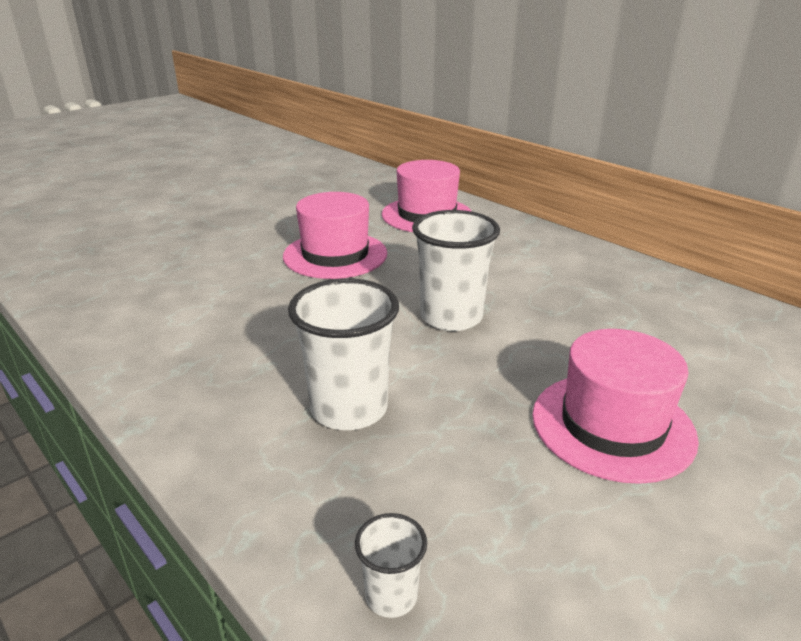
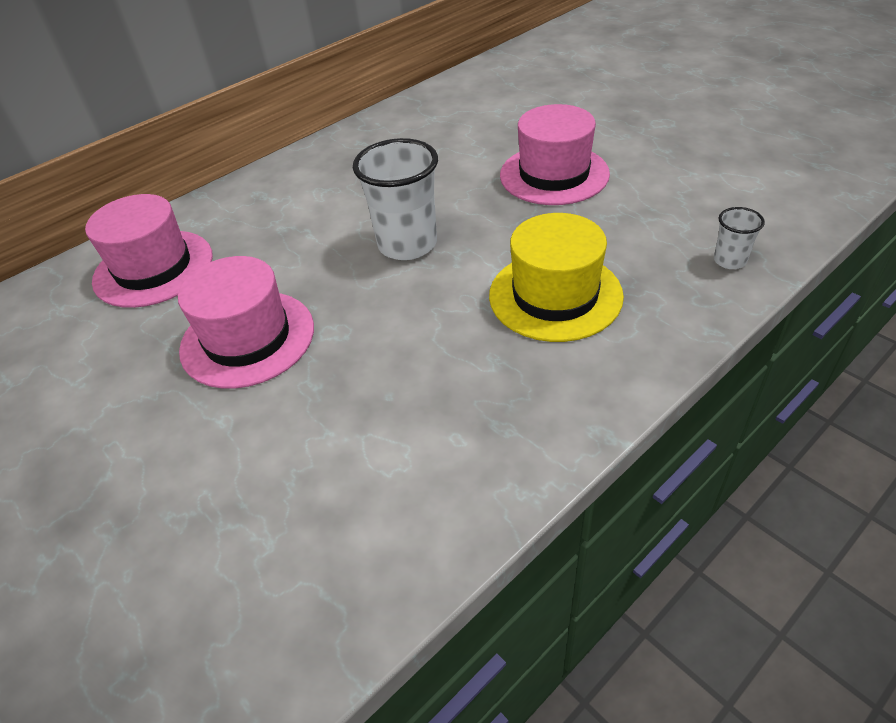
camera: 85 degrees left, 15 degrees up
(349, 409) = (555, 295): white cup -> yellow hat

